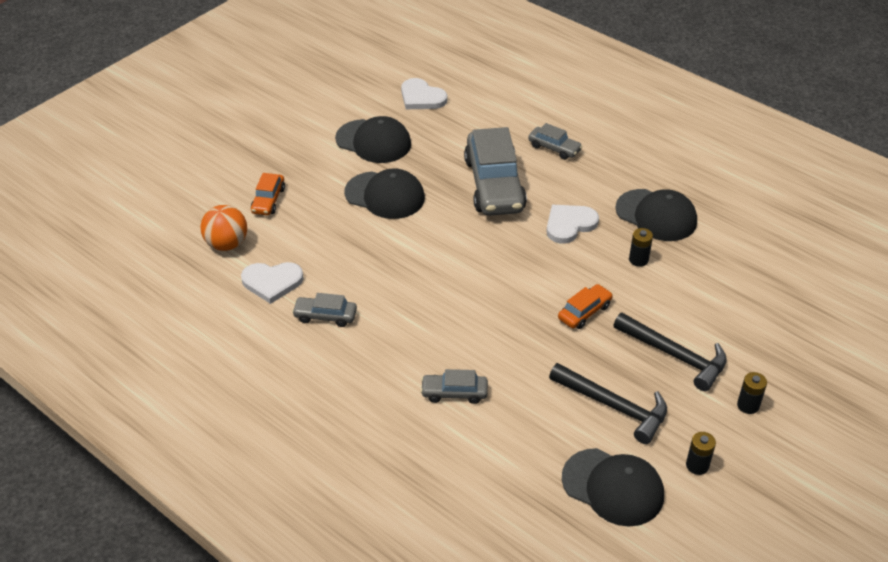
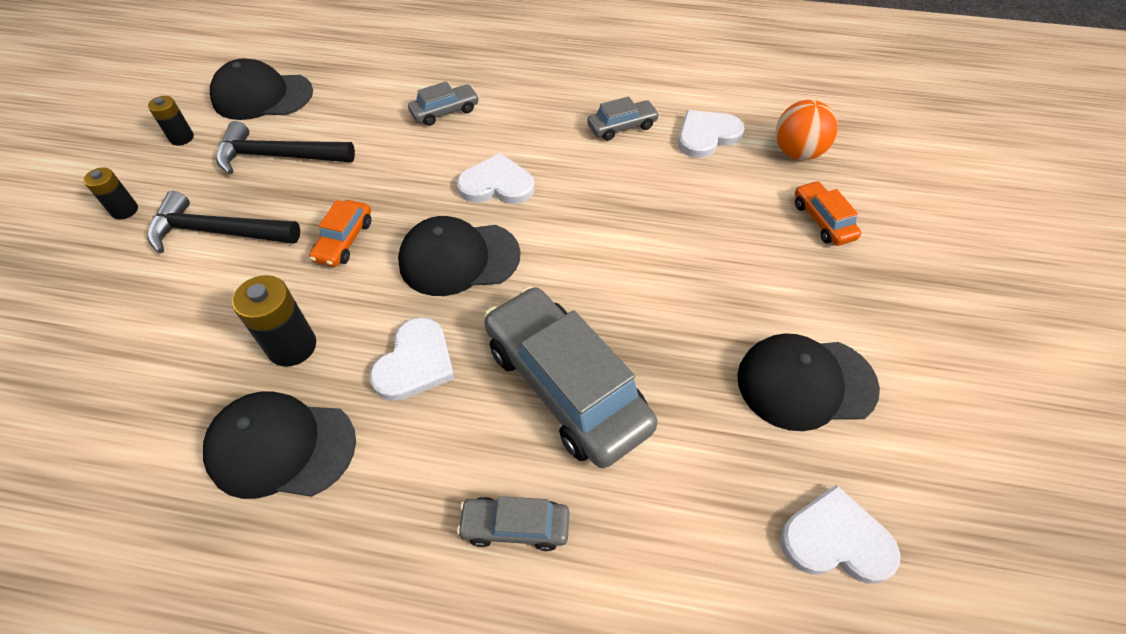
camera: 150 degrees right, 10 degrees up
(385, 195) = (698, 293): black cap -> black cap (459, 258)
(455, 309) = (496, 184): none -> white heart
(638, 260) = (292, 346): black battery -> black battery, size x1.61

